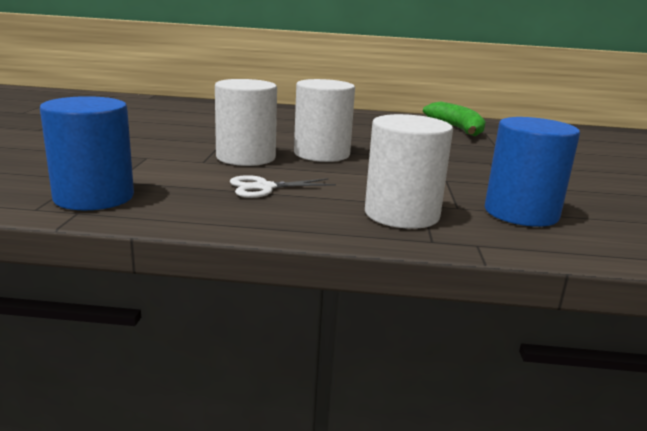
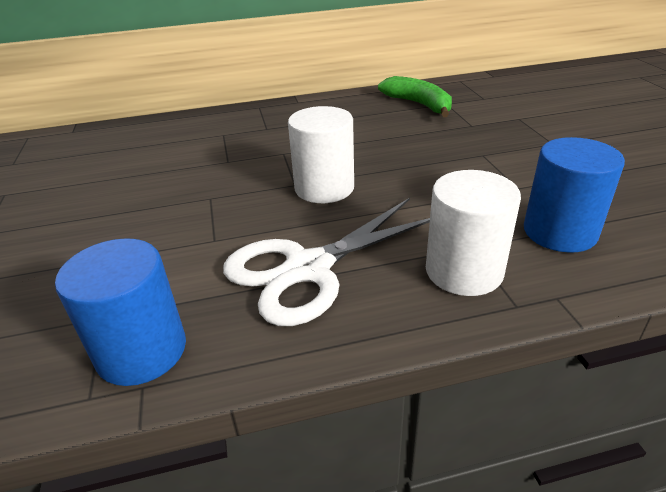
camera: 15 degrees left, 15 degrees up
(246, 157) = (253, 218): white cylinder -> none
(264, 188) = (308, 269): white scissors -> white scissors, size x2.11

